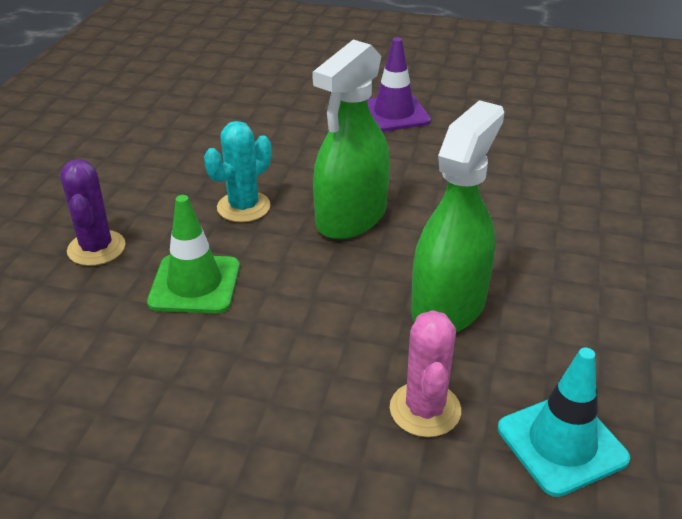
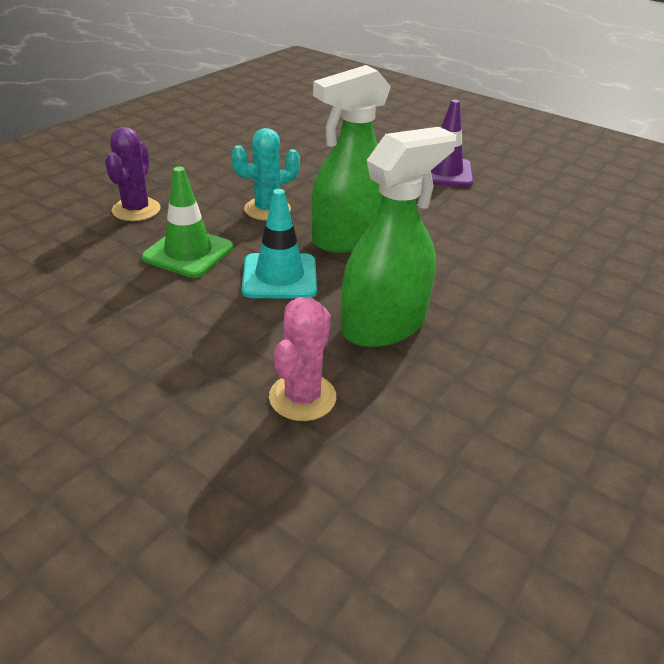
camera: 20 degrees right, 0 degrees up
(562, 443) = (406, 465): turquoise traffic cone -> turquoise traffic cone (279, 276)

